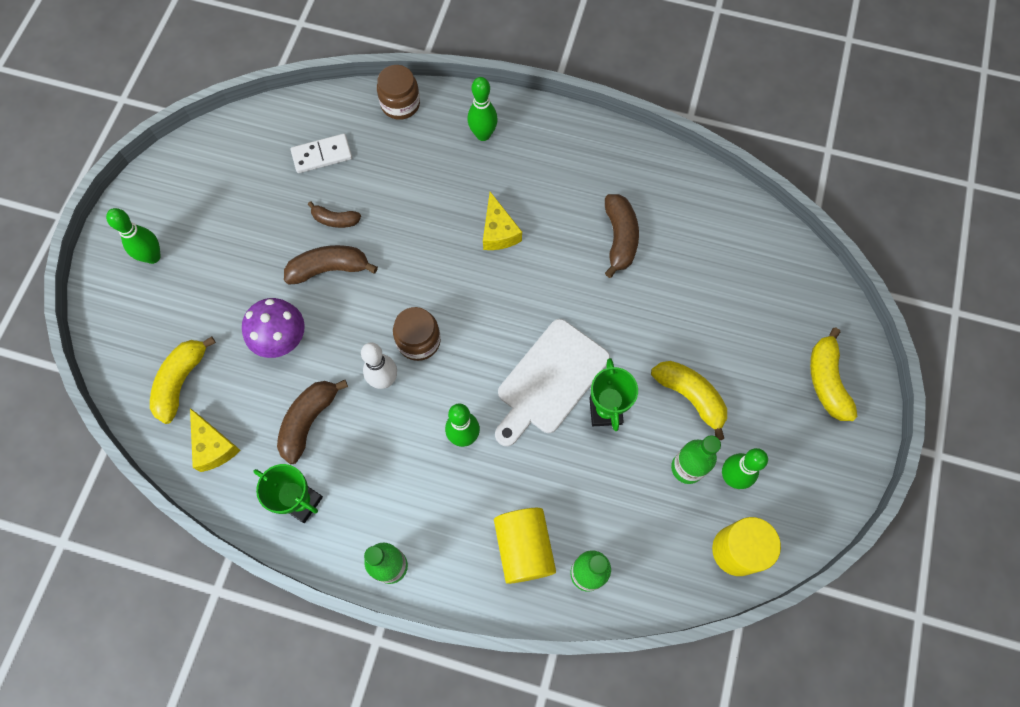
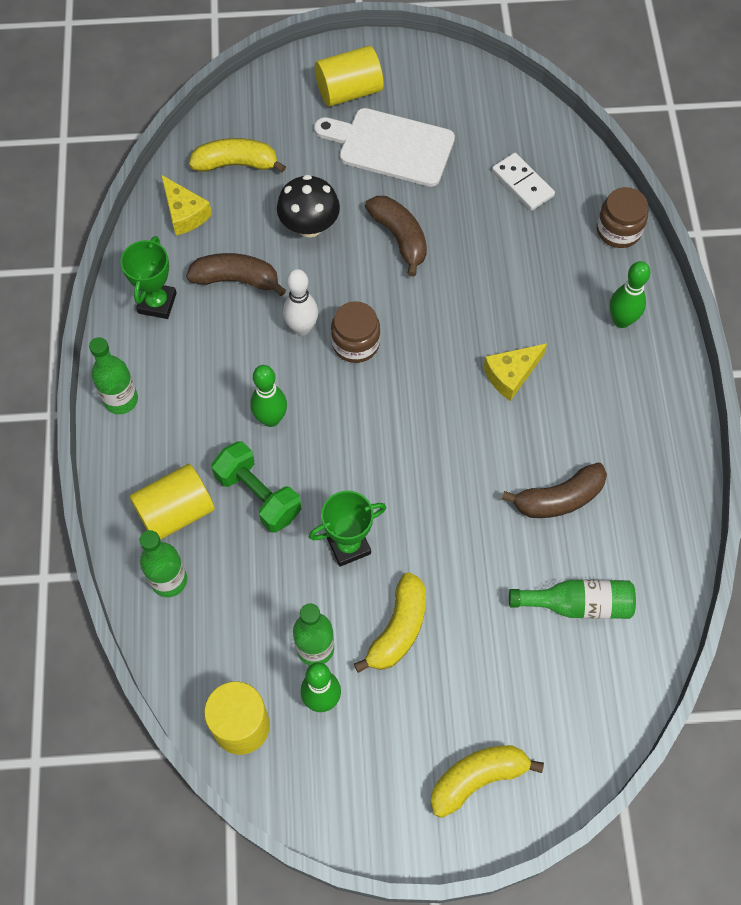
camera: 70 degrees right, 5 degrees down
(153, 256) = (349, 91): green bowling pin -> yellow cylinder
(213, 446) = (184, 213): yellow cheese -> yellow cheese turned 75 degrees counterclockwise
(281, 339) = (309, 226): purple mushroom -> black mushroom
(335, 220) = (455, 222): brown banana -> none
(533, 470) = (258, 495): none -> green dumbbell
(549, 380) = (361, 480): white cutting board -> white cutting board (391, 146)
(710, 259) = (578, 604): none -> green bottle

